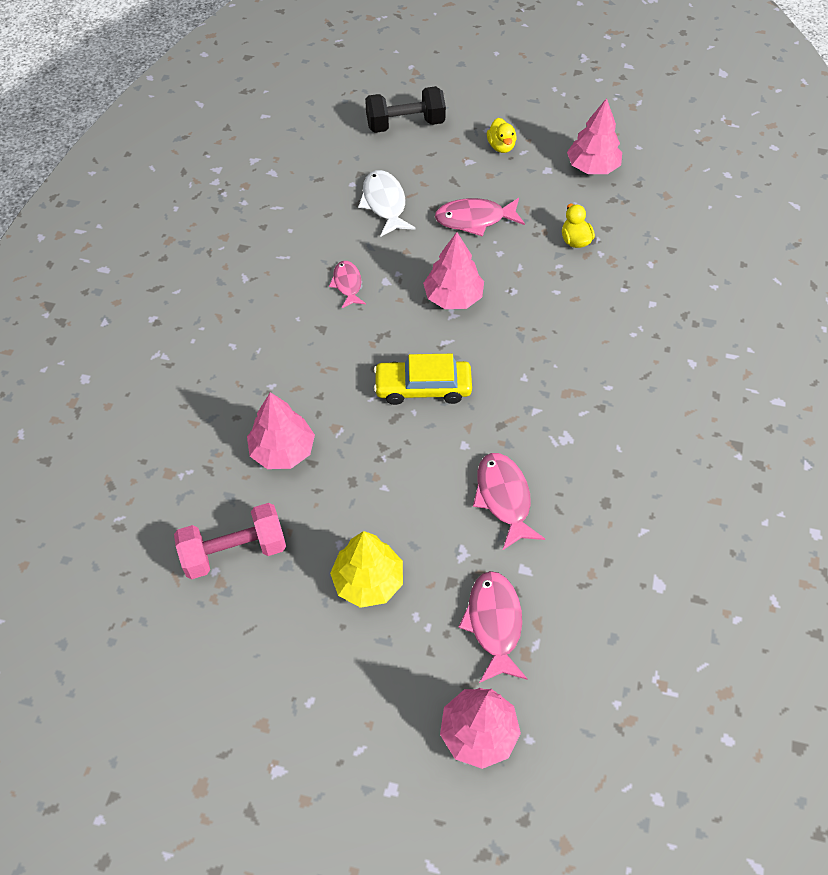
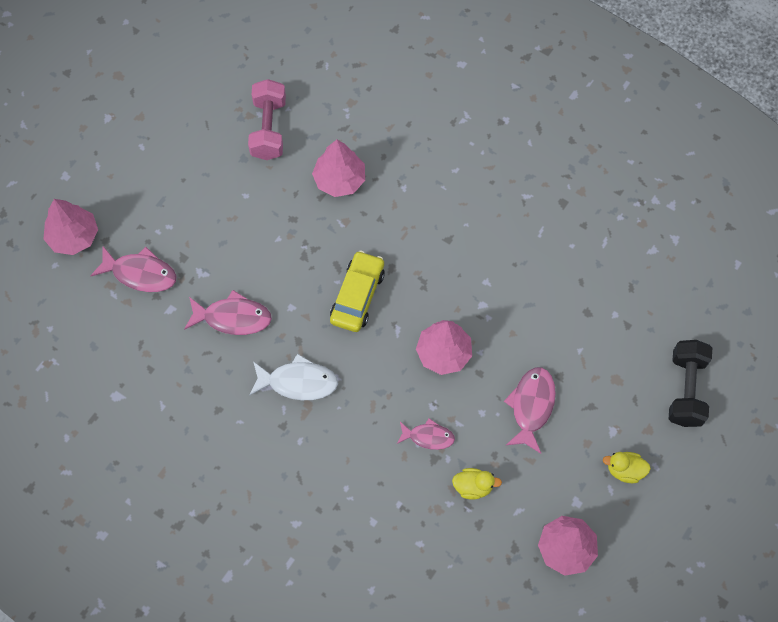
camera: 110 degrees right, 10 degrees up
(347, 284) = (490, 273): pink fish -> pink fish (428, 437)
(368, 581) = (208, 205): yellow tree -> none
(384, 203) = (579, 334): white fish -> white fish (298, 382)

